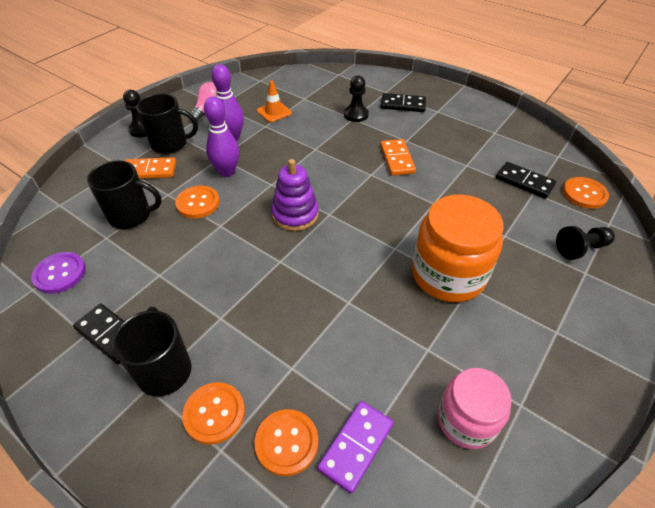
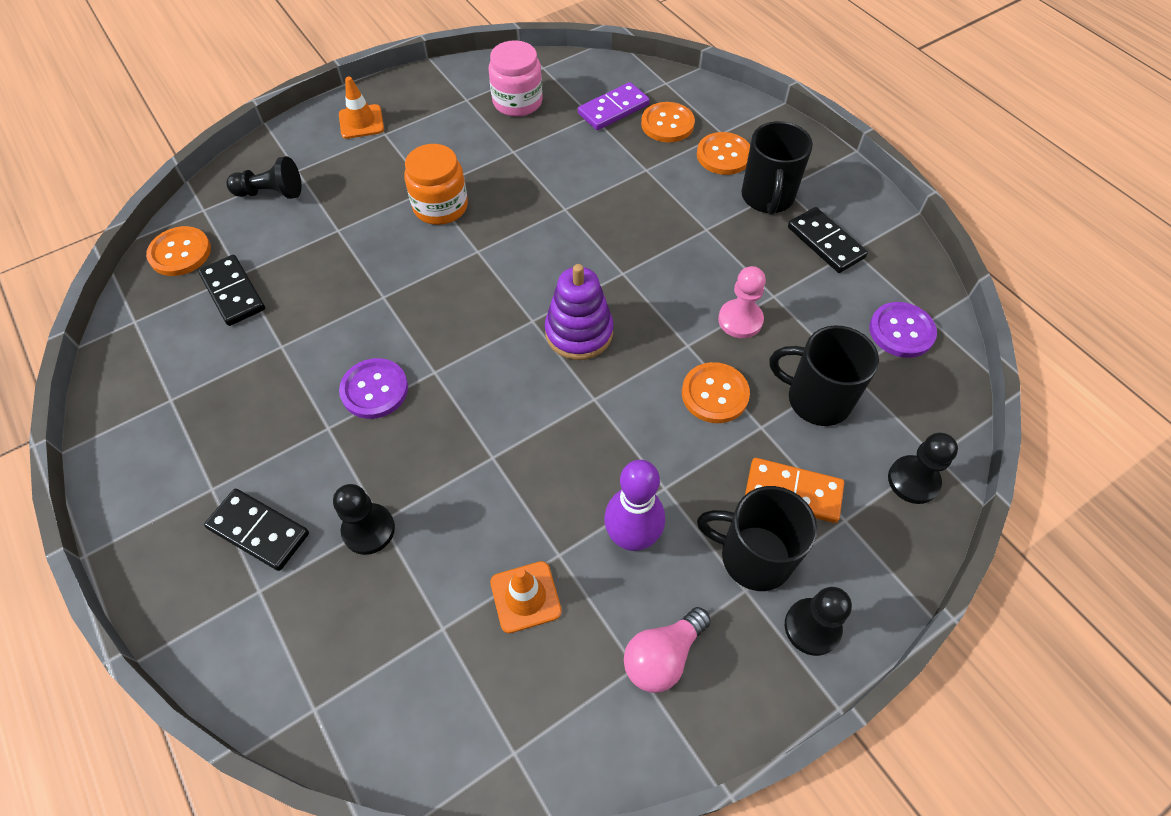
camera: 160 degrees left, 10 degrees up
(77, 190) = (913, 481): none -> black pawn
(184, 250) = (740, 320): none -> pink pawn
(227, 172) = (659, 447): purple bowling pin -> none
(397, 159) = (374, 390): orange domino -> purple button
(448, 274) = (440, 206): orange jar -> orange jar, size x0.64
(589, 338) = (361, 122): none -> orange traffic cone

